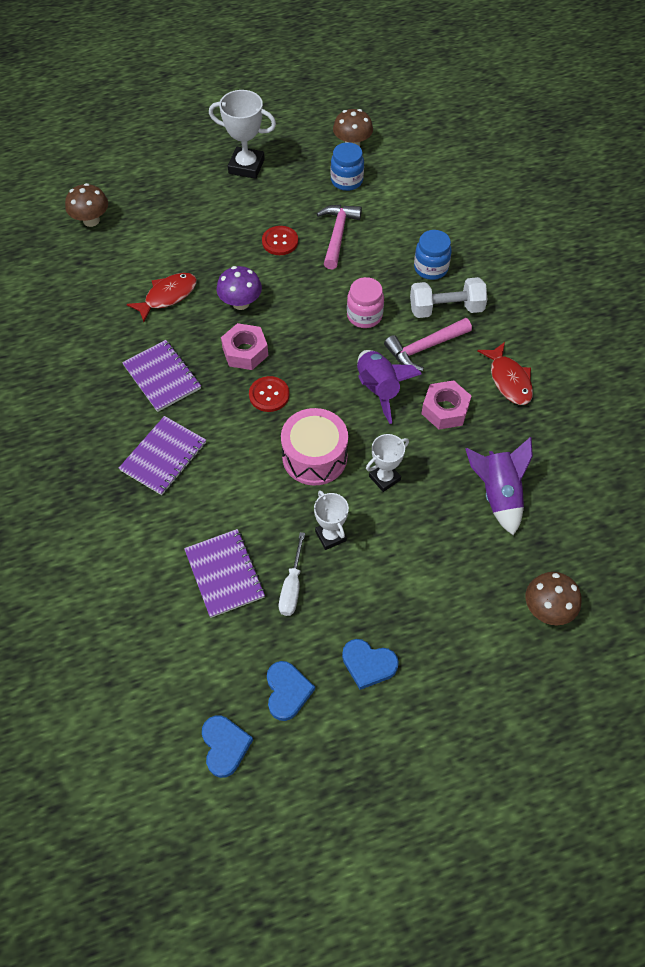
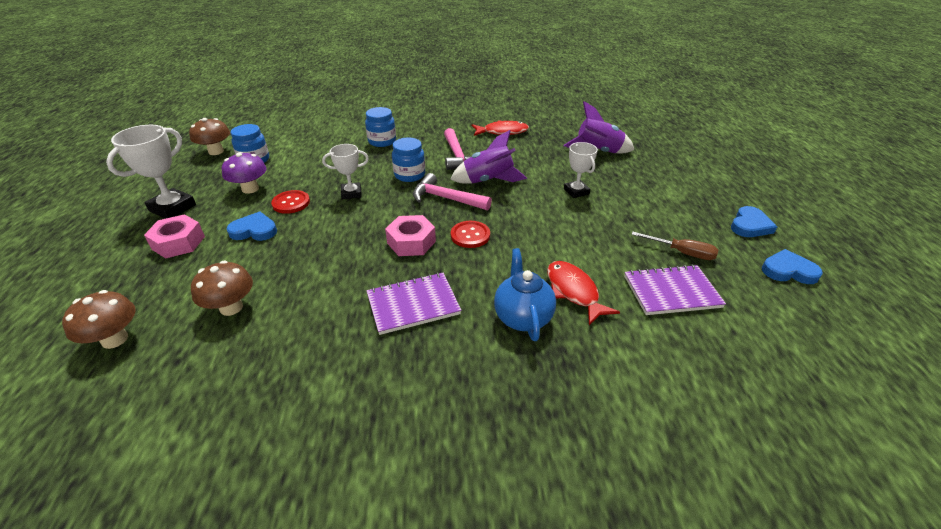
camera: 75 degrees left, 20 degrees down
(163, 457) = (522, 317): purple notebook -> blue teapot
(168, 296) = (300, 285): red fish -> red fish (573, 291)
(225, 746) = (859, 317): blue heart -> blue heart (254, 230)
(240, 303) = (348, 236): purple mushroom -> purple mushroom (250, 189)
(292, 586) = (682, 252): white screwdriver -> brown screwdriver
(314, 457) = (547, 221): pink drum -> none
(330, 536) = (630, 225): white trophy -> white trophy (351, 193)
(337, 234) = (311, 173): pink hammer -> pink hammer (446, 198)
(364, 316) = (409, 175): pink jar -> blue jar
(445, 410) = (519, 158): pink nut -> pink nut (178, 243)
(446, 309) = (425, 142): white dumbbell -> none
(547, 609) = (689, 151): brown mushroom -> brown mushroom (231, 307)

